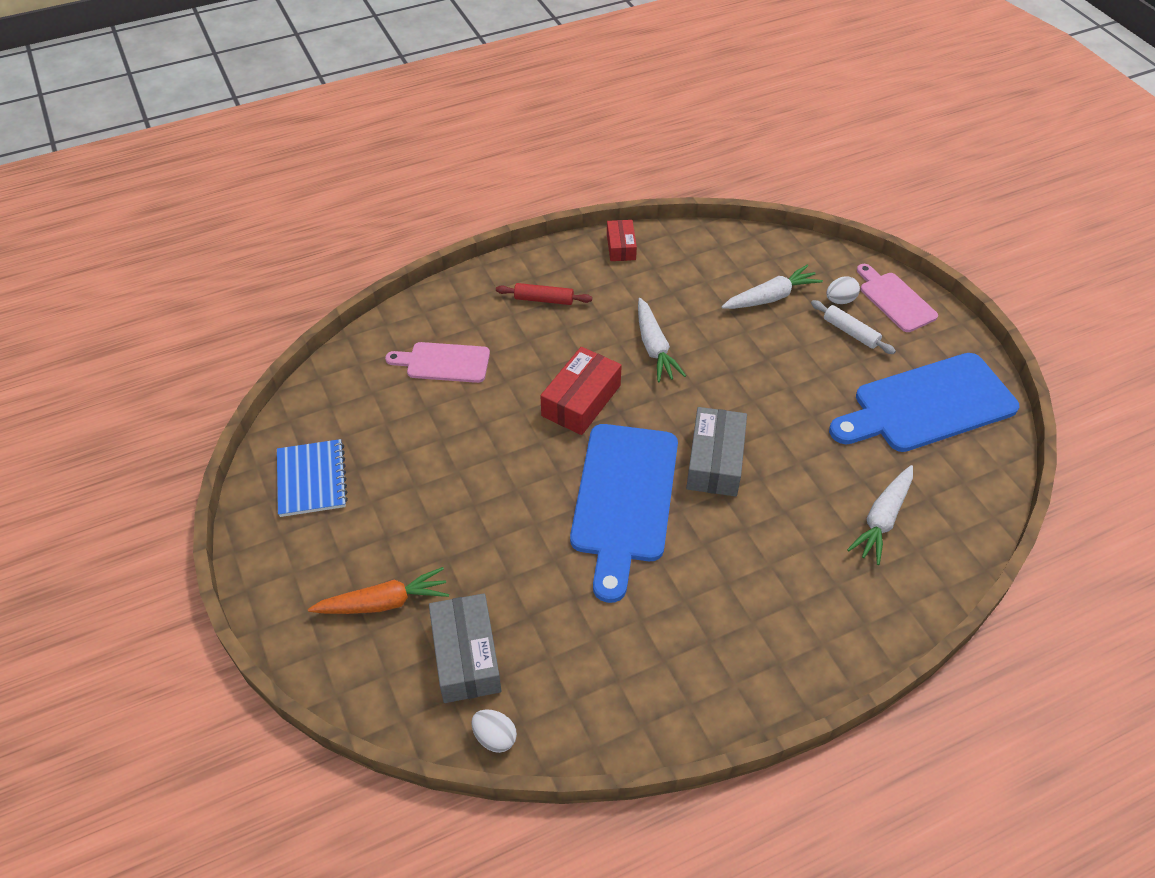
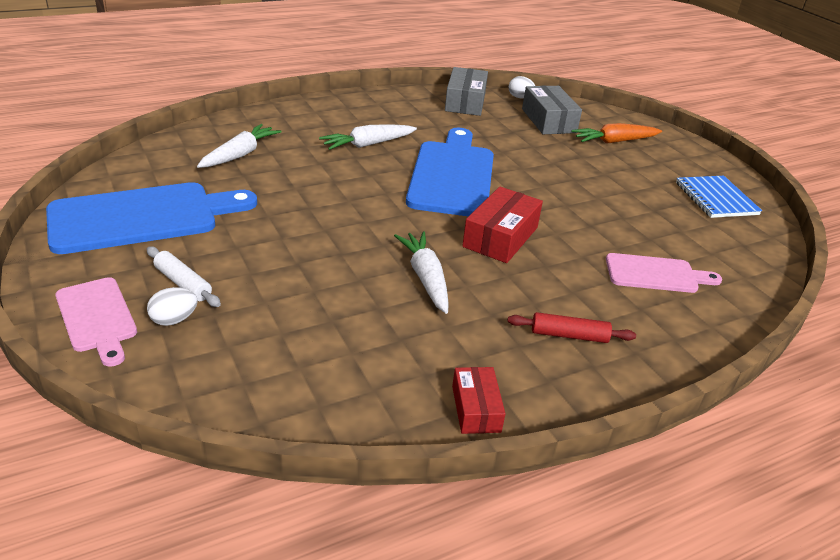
camera: 175 degrees right, 15 degrees down
(715, 461) = (372, 191): grey box -> grey box (465, 102)
(771, 297) = (267, 327): white carrot -> white carrot (367, 144)

